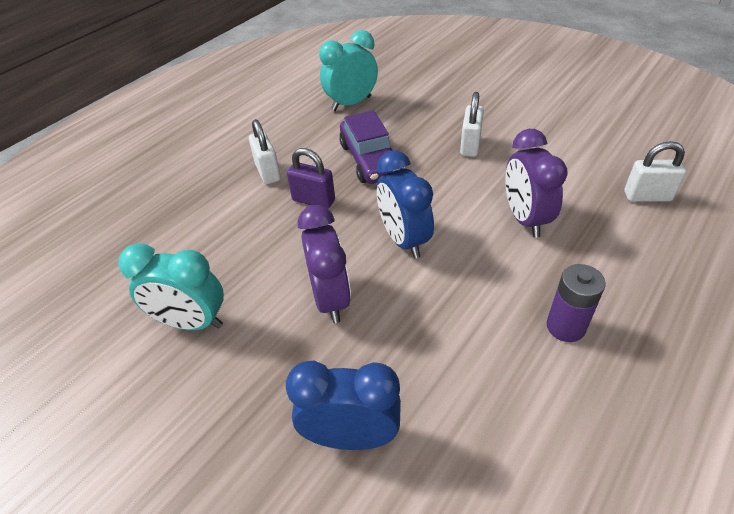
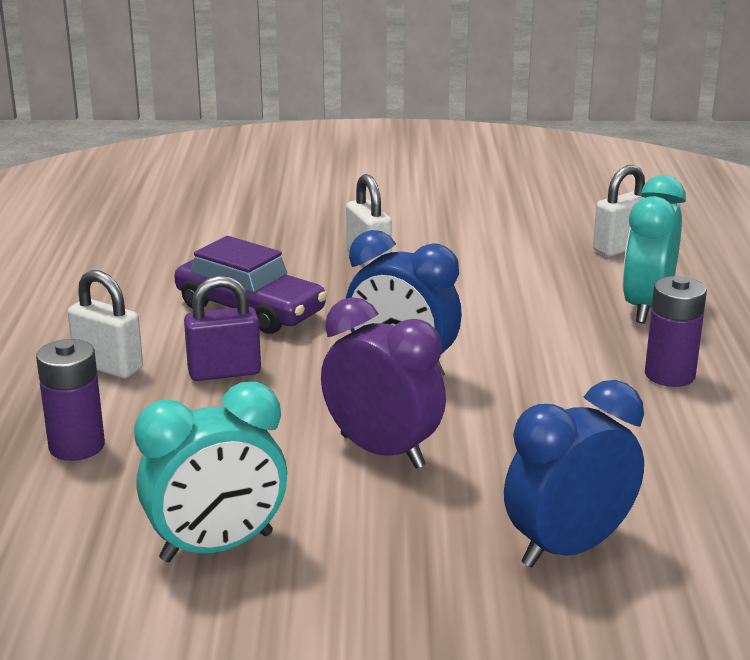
camera: 40 degrees left, 20 degrees down
(204, 220) = (77, 446): none -> purple battery
(351, 103) = (138, 261): turquoise clock -> turquoise clock (646, 307)
(525, 219) = (519, 305): purple clock -> none

